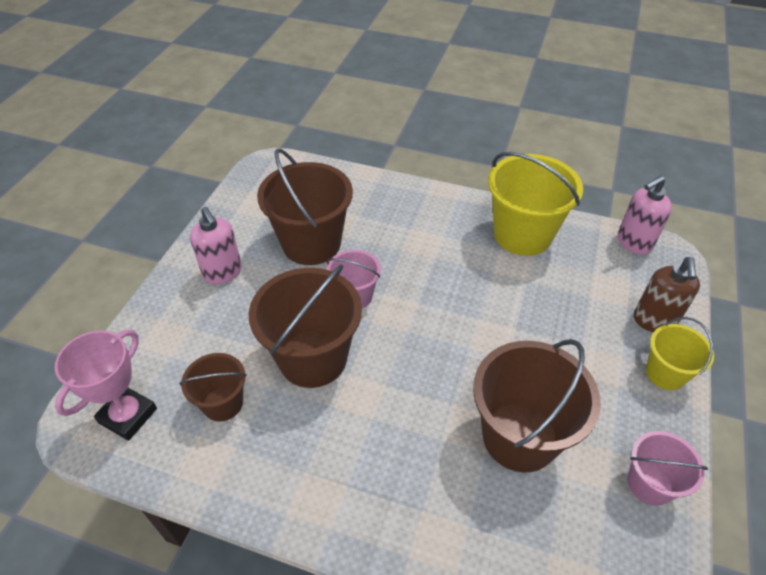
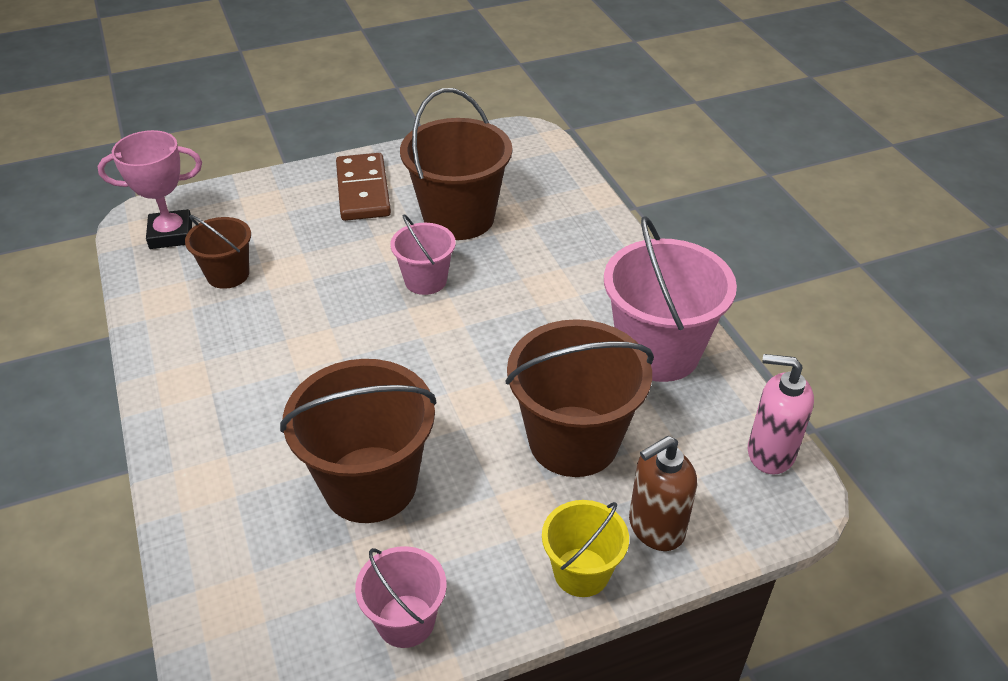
camera: 50 degrees right, 5 degrees down
(223, 273) = (363, 190): pink soap dispenser -> brown domino
(313, 358) = (325, 296): brown bucket -> brown bucket (573, 441)
(522, 234) = (658, 351): yellow bucket -> pink bucket

